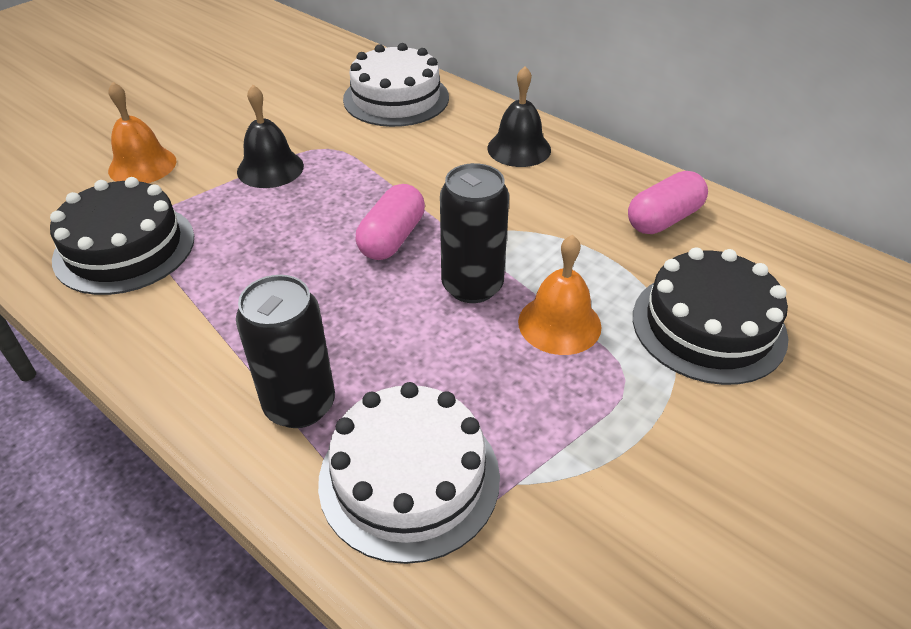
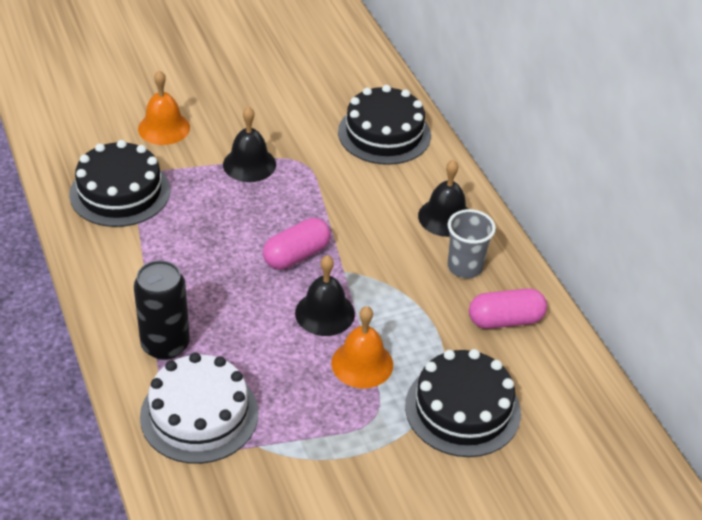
camera: 25 degrees right, 0 degrees up
(396, 98) = (384, 133): white cake -> black cake
(472, 286) = (325, 313): black can -> black bell
(579, 186) = (465, 267): none -> grey cup

